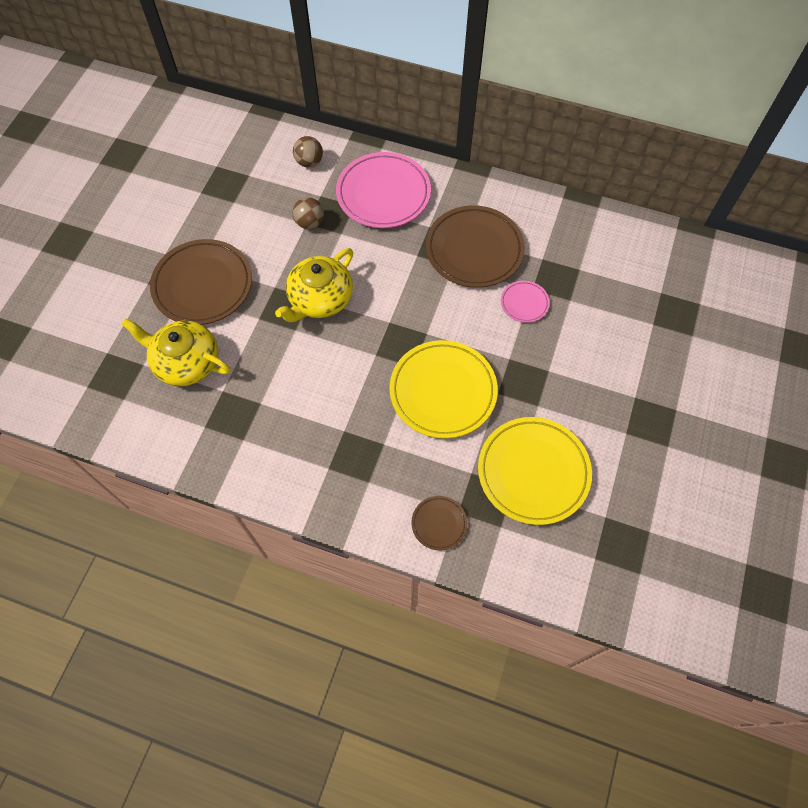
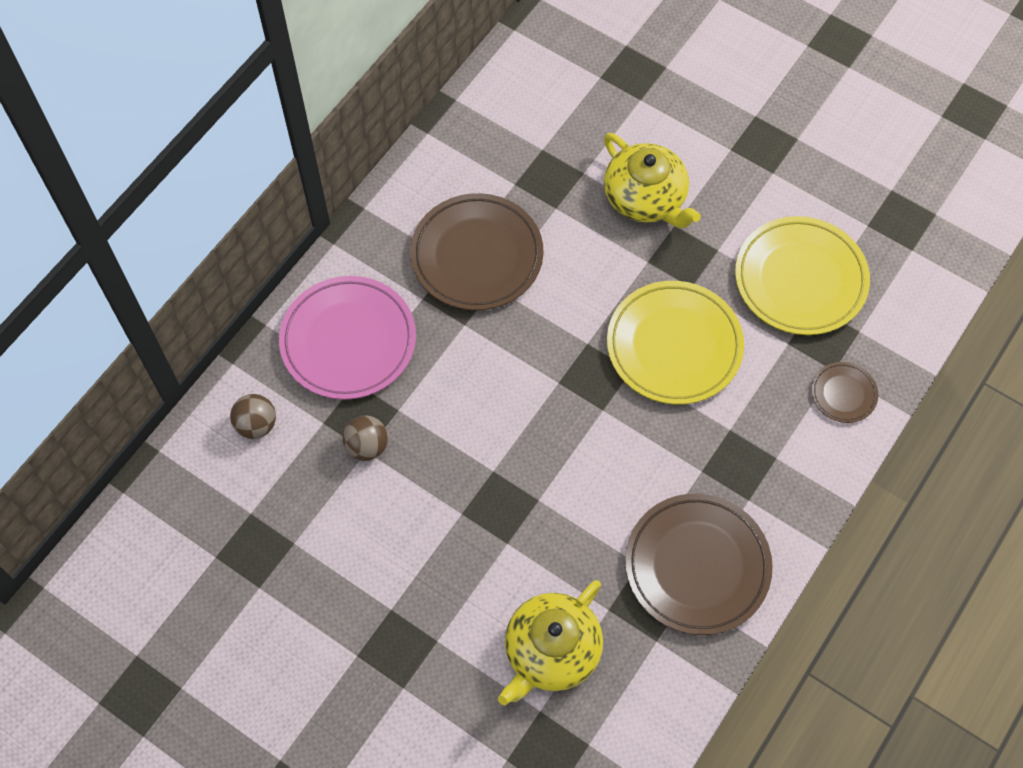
camera: 75 degrees left, 0 degrees up
(203, 285) = (429, 609): brown plate -> brown plate (697, 566)
(320, 299) = (498, 459): yellow teapot -> yellow teapot (646, 198)
(524, 303) = (574, 223): pink plate -> none

